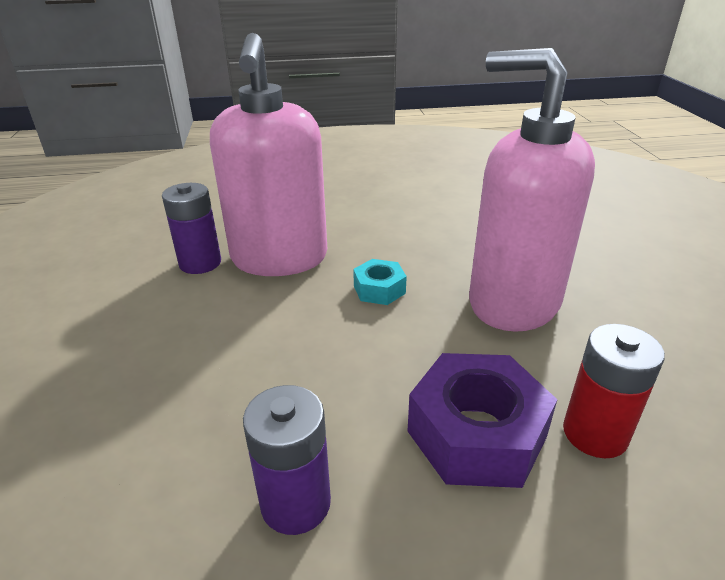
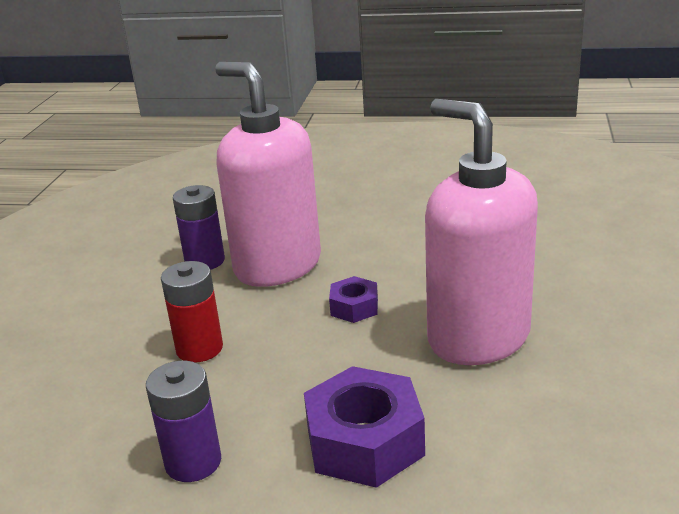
camera: 20 degrees right, 5 degrees down
(279, 259) = (277, 266): pink soap dispenser -> pink soap dispenser turned 120 degrees clockwise
(379, 289) = (354, 307): turquoise nut -> purple nut
(595, 433) = (471, 461): red battery -> red battery (199, 348)

